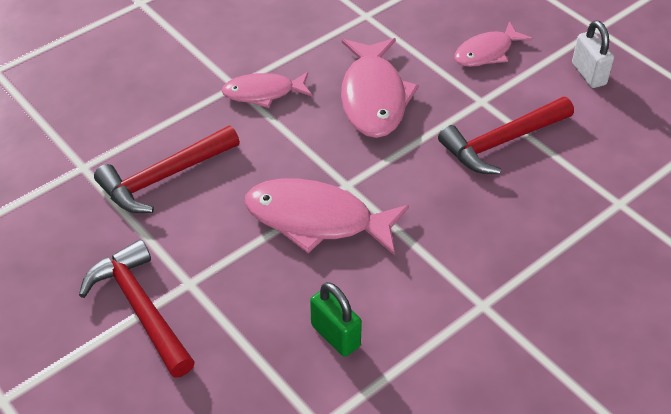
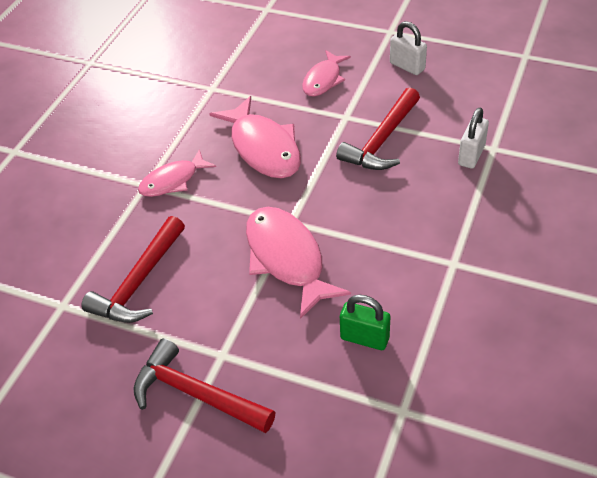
camera: 25 degrees left, 0 degrees up
(317, 220) = (287, 259): pink fish -> pink fish turned 75 degrees clockwise
(589, 200) = (471, 155): none -> white padlock

